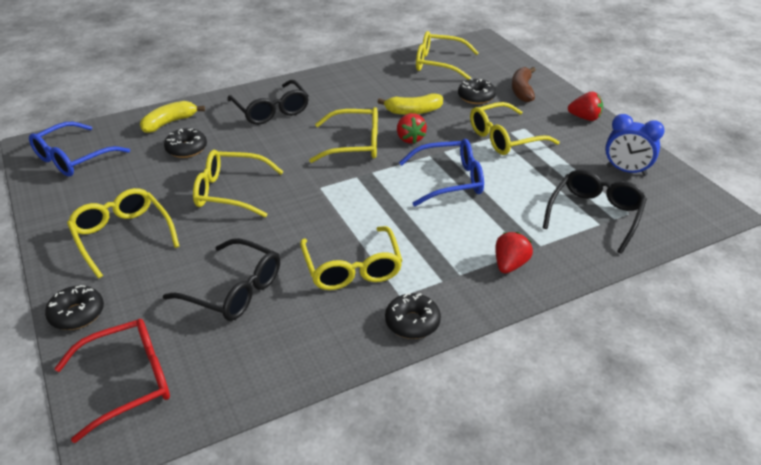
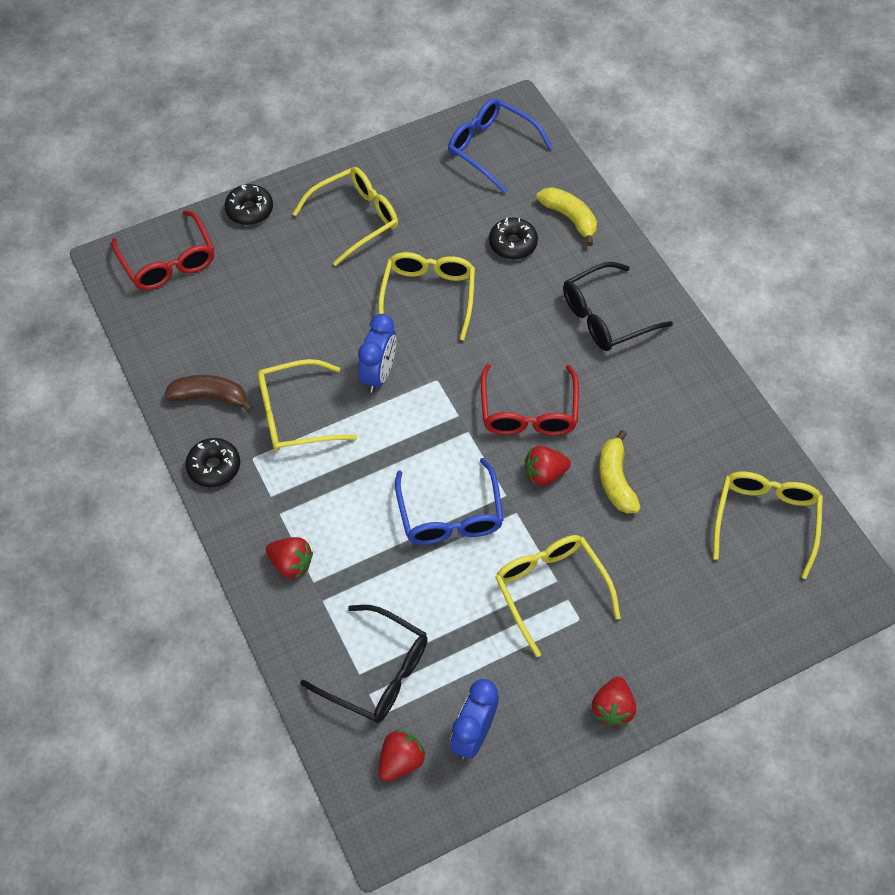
camera: 90 degrees right, 20 degrees up
(234, 290) = (270, 319): black glasses -> none
(311, 218) = (379, 374): none -> blue clock
(355, 144) = (528, 412): yellow glasses -> red glasses
(476, 97) = (663, 564): black donut -> none
(522, 90) = (689, 631): brown banana -> brown banana (210, 397)
(661, 202) = (400, 761): none -> red strawberry

